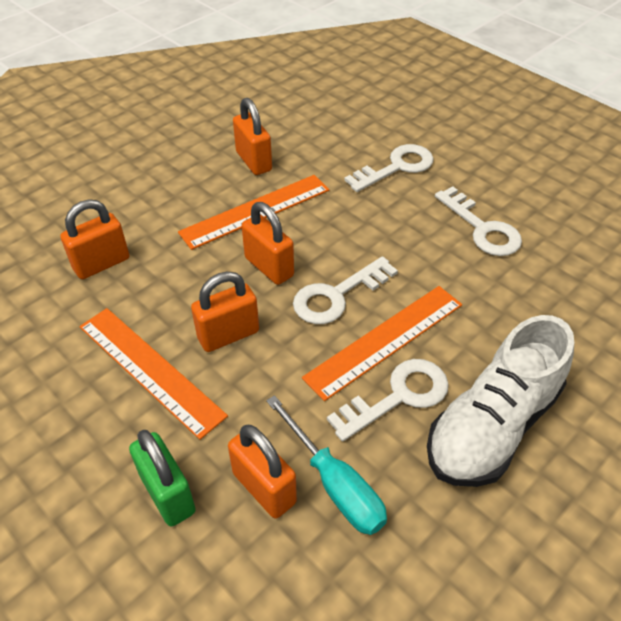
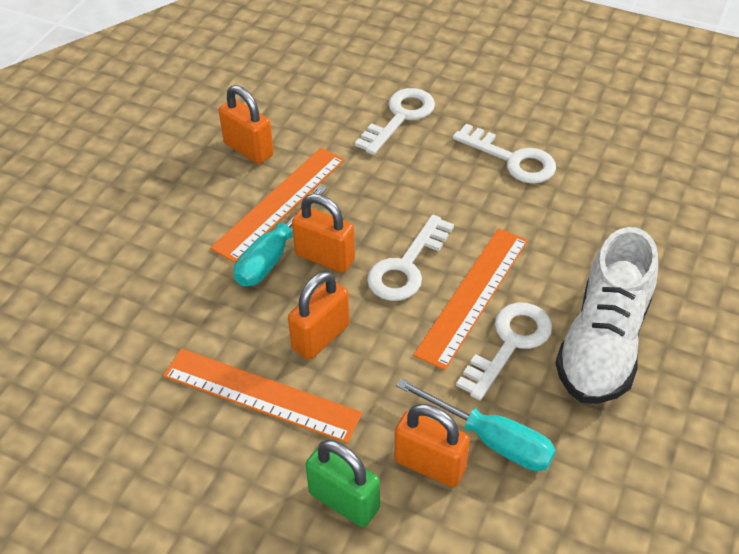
camera: 20 degrees left, 0 degrees up
(101, 264) = (147, 305): orange padlock -> none
(227, 252) = (274, 254): none -> turquoise screwdriver

